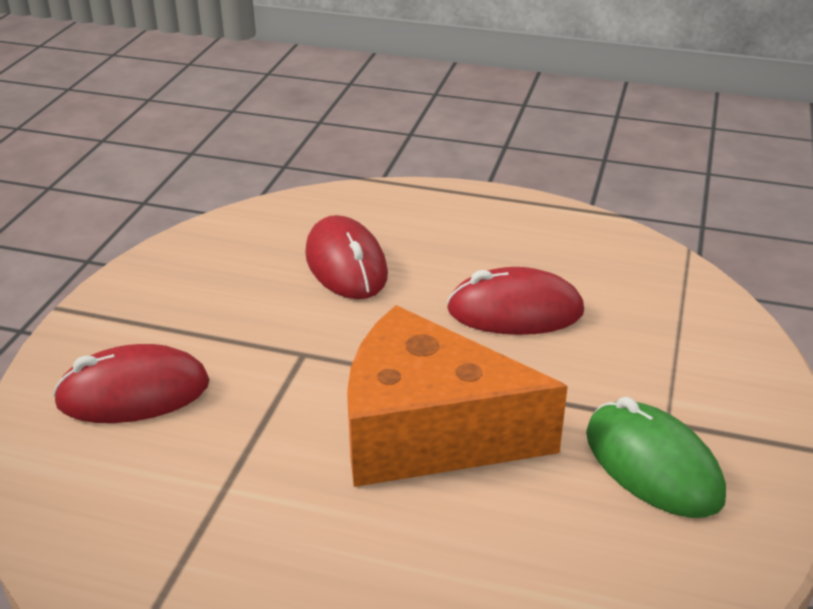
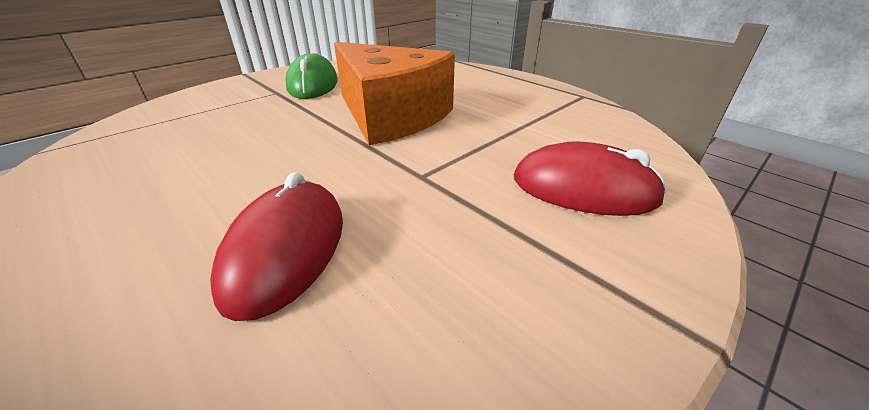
camera: 150 degrees left, 0 degrees up
(515, 311) = (236, 153): red mouse -> none

